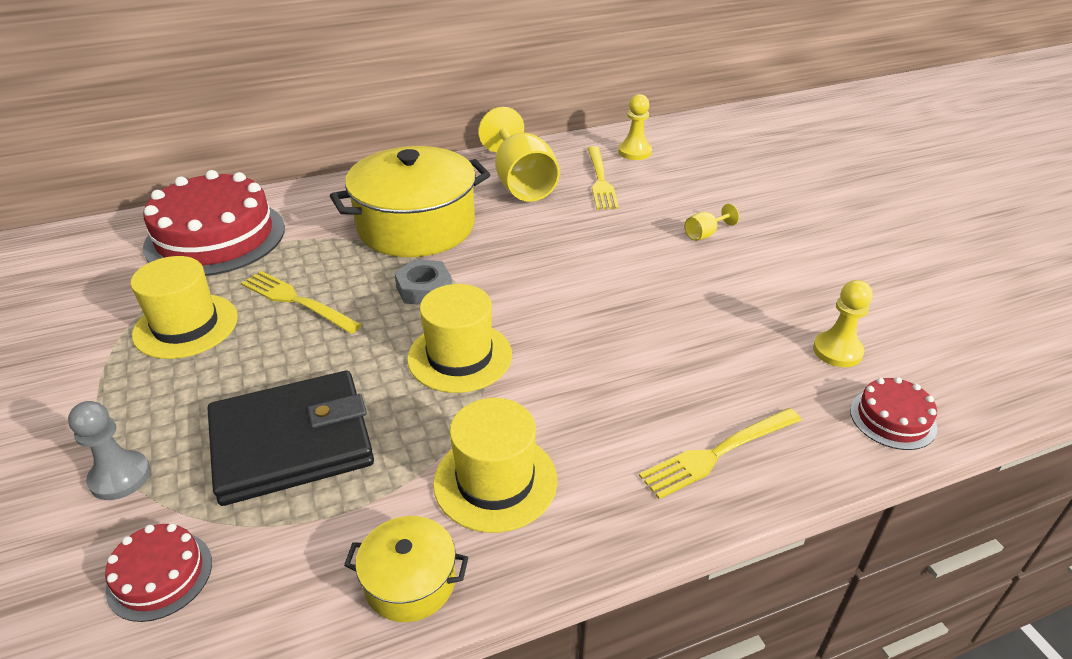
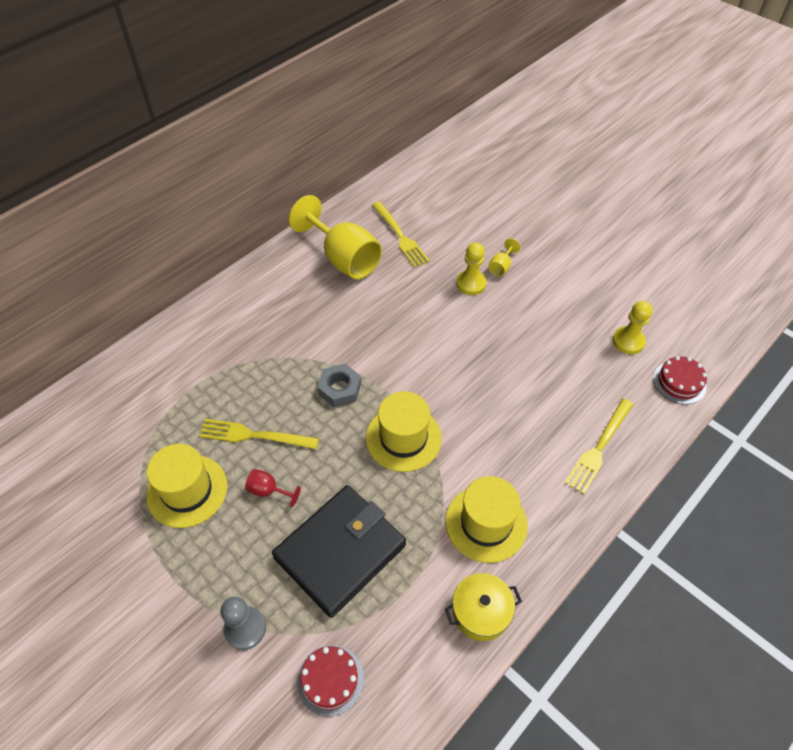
camera: 25 degrees left, 15 degrees up
(215, 237) = (139, 398): red cake -> none
(266, 354) = (268, 491): none -> red goblet
(416, 226) = (293, 330): yellow pot -> none
(634, 152) = (408, 197): yellow pawn -> yellow pawn (471, 283)

